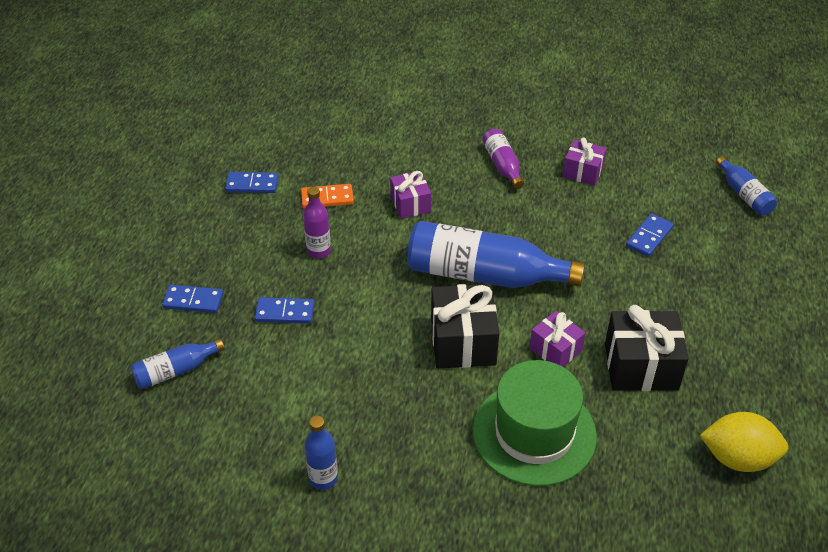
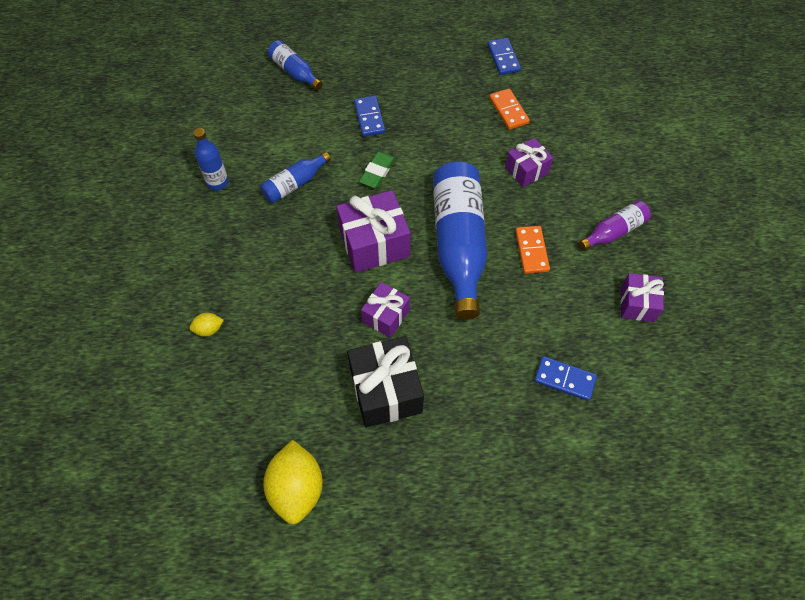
camera: 75 degrees right, 15 degrees up
(193, 301) = (363, 61): blue domino -> none
(319, 251) = (444, 121): purple bottle -> none
(367, 320) = (377, 172): none -> green eraser
(463, 342) = (374, 243): black gift -> purple gift
(508, 224) = (531, 251): none -> orange domino
(534, 433) = (289, 314): green hat -> none
(537, 514) = (209, 329): none -> yellow lemon
(744, 194) = (677, 474): blue bottle -> blue bottle (295, 184)

